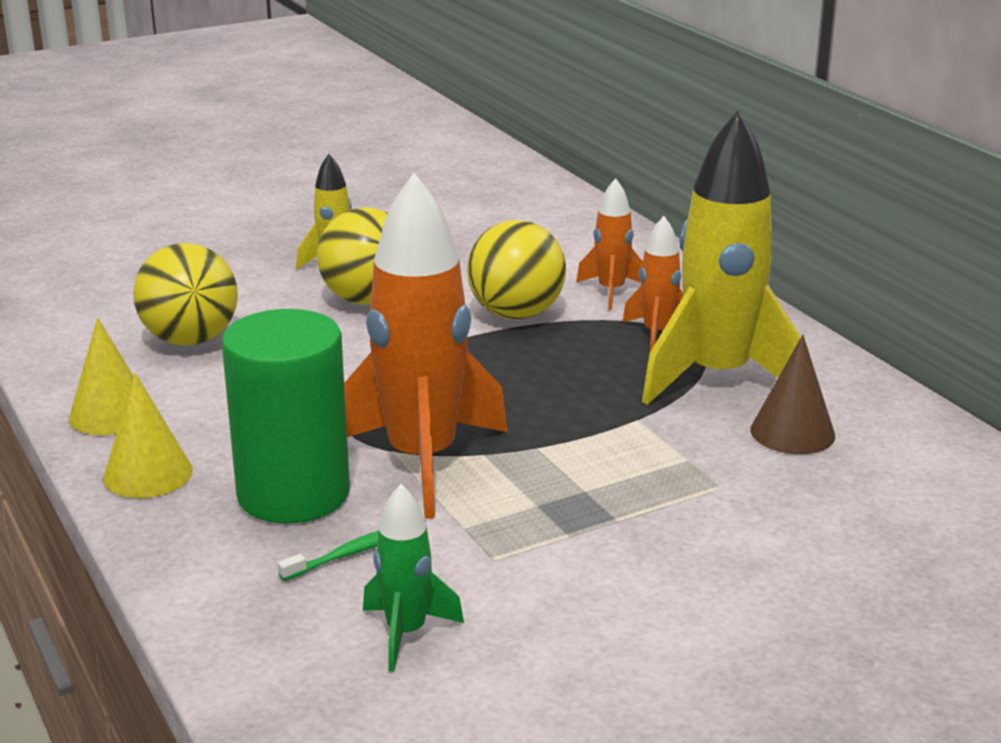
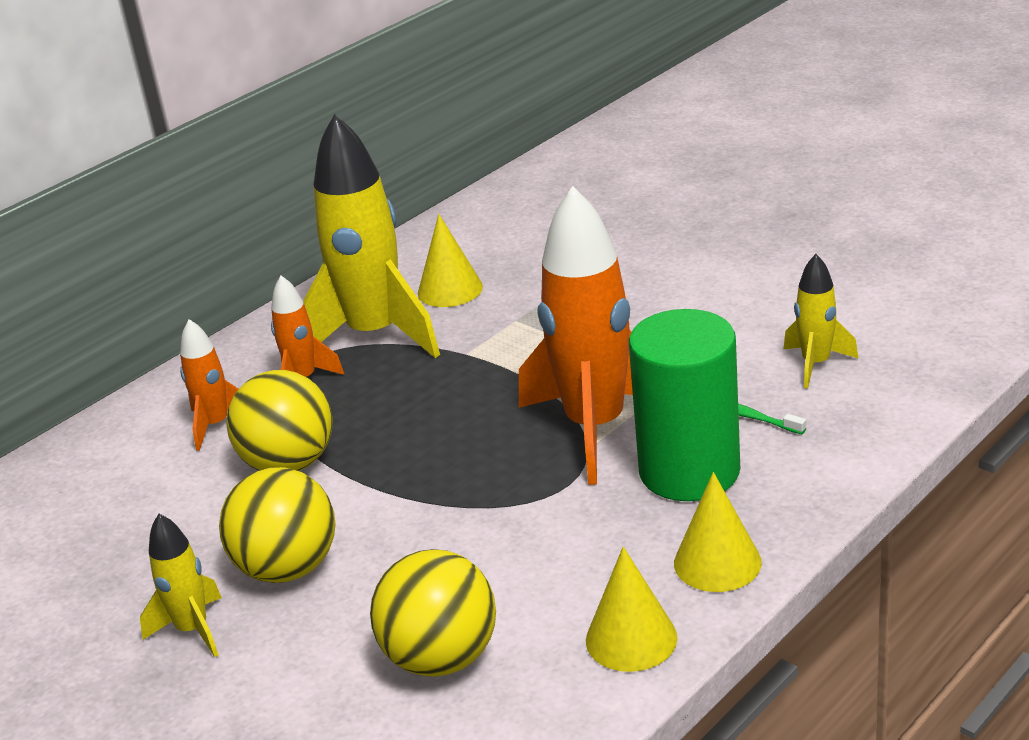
camera: 105 degrees left, 5 degrees up
(406, 633) = (816, 364): green rocket -> yellow rocket
(792, 432) = (450, 289): brown cone -> yellow cone

